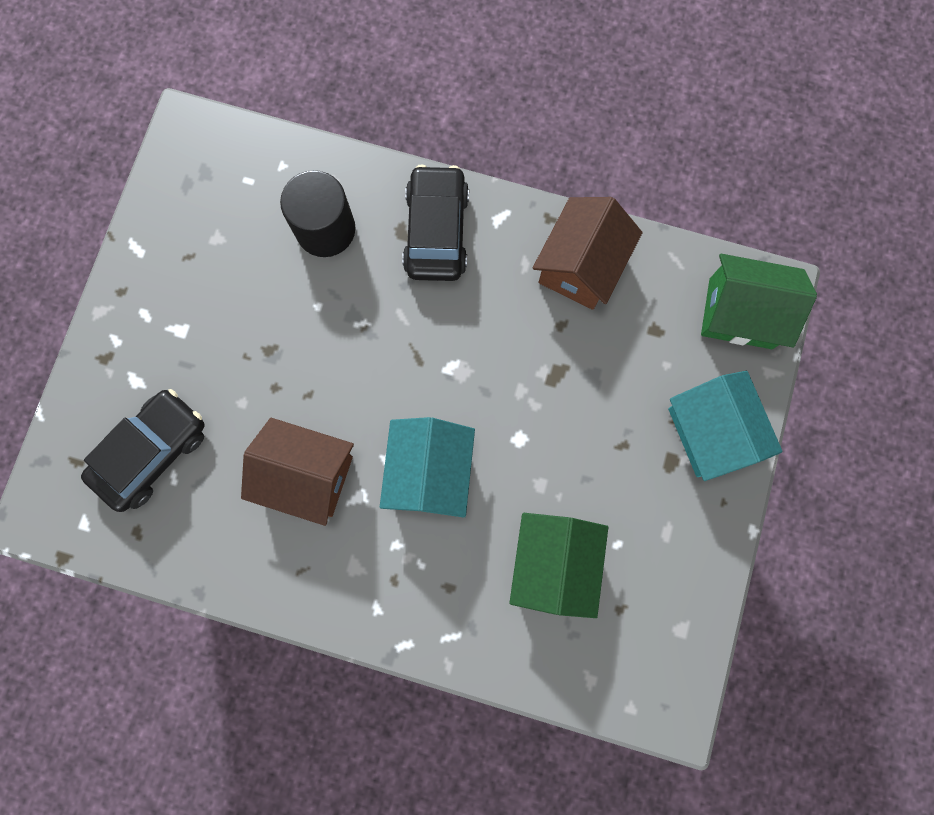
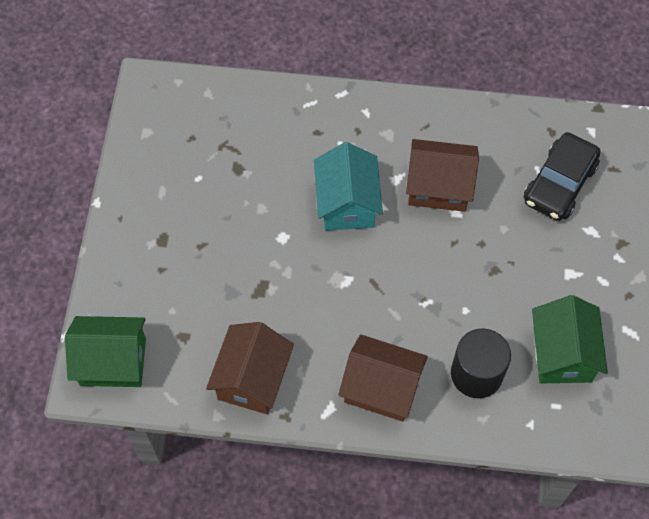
camera: 170 degrees right, 15 degrees down
(436, 231) = (381, 388): black car -> brown house
(553, 563) = (244, 158): green house -> green house (562, 354)
(711, 432) = (133, 266): turquoise house -> none

